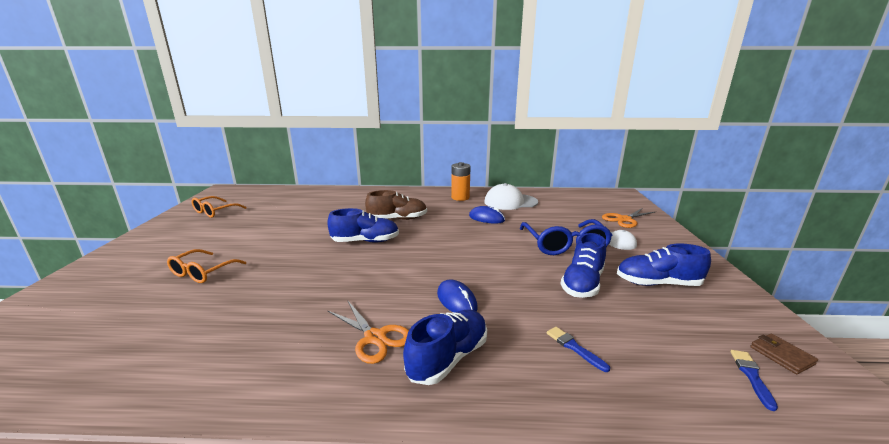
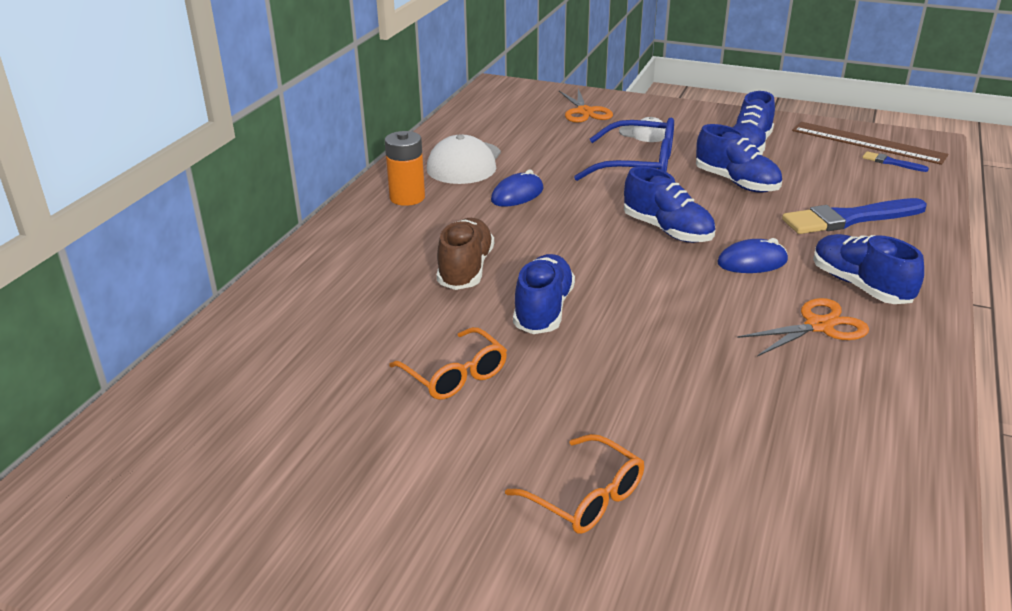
camera: 70 degrees left, 10 degrees up
(215, 212) = (218, 524): orange glasses -> orange glasses (455, 375)
(479, 264) = (667, 230): none -> blue shoe
(574, 347) = (849, 219): blue brush -> blue brush, size x2.19
(781, 355) = (867, 143): brown wallet -> brown ruler

